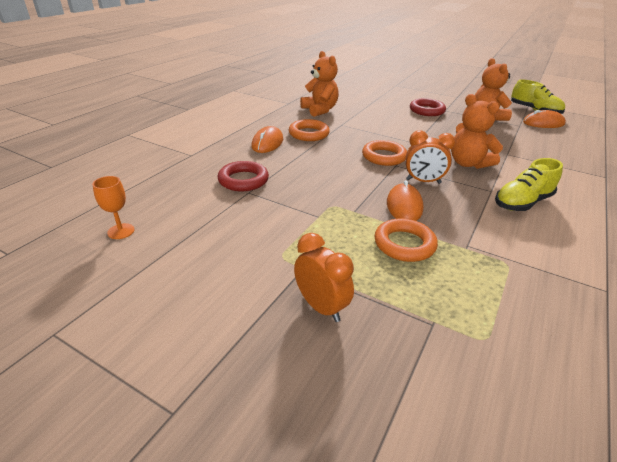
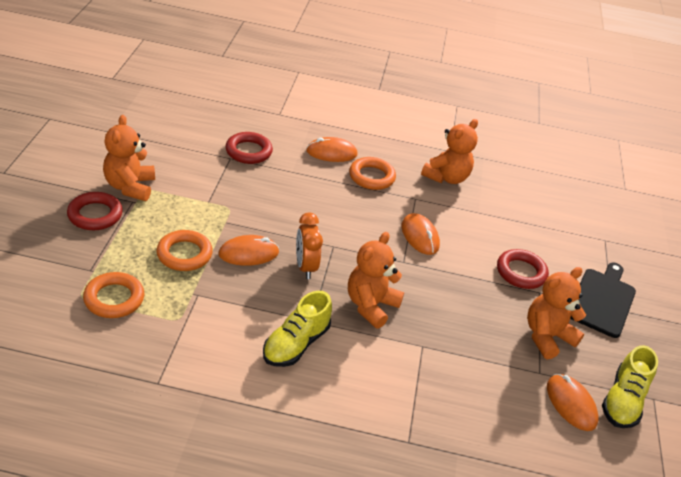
camera: 65 degrees right, 5 degrees up
(121, 231) = (150, 112): orange goblet -> none
(272, 268) = (130, 187): none -> orange teddy bear
(321, 307) = (95, 215): orange clock -> red ring
(384, 157) = (348, 236): orange ring -> orange ring (114, 299)
(387, 131) = (420, 236): none -> orange mouse
(451, 97) = (602, 300): none -> black cutting board
(522, 202) = (296, 344): yellow shoe -> yellow shoe turned 90 degrees counterclockwise

